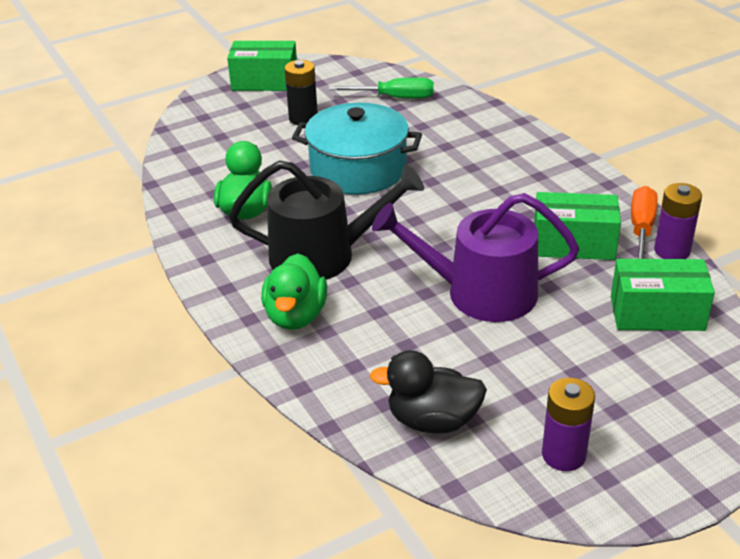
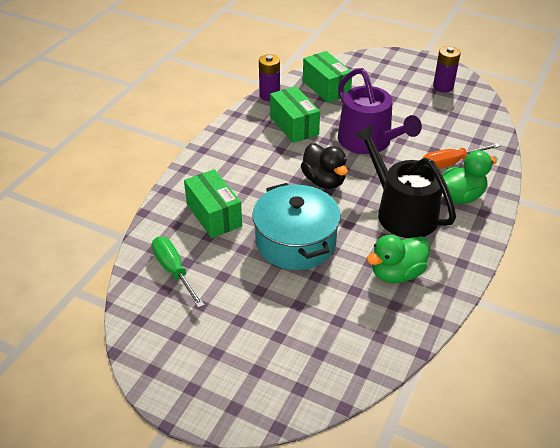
camera: 125 degrees left, 5 degrees up
(265, 82) = (202, 381): green box -> green box (214, 215)
(303, 118) = (249, 312): black battery -> none
(432, 420) = (469, 123): black duck -> black duck (324, 181)
(641, 229) = (258, 109): orange screwdriver -> orange screwdriver (450, 163)

